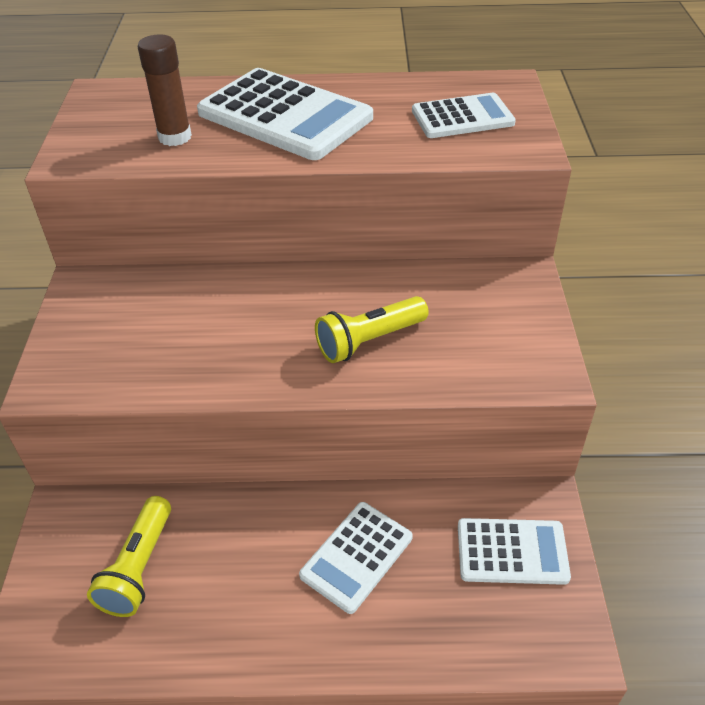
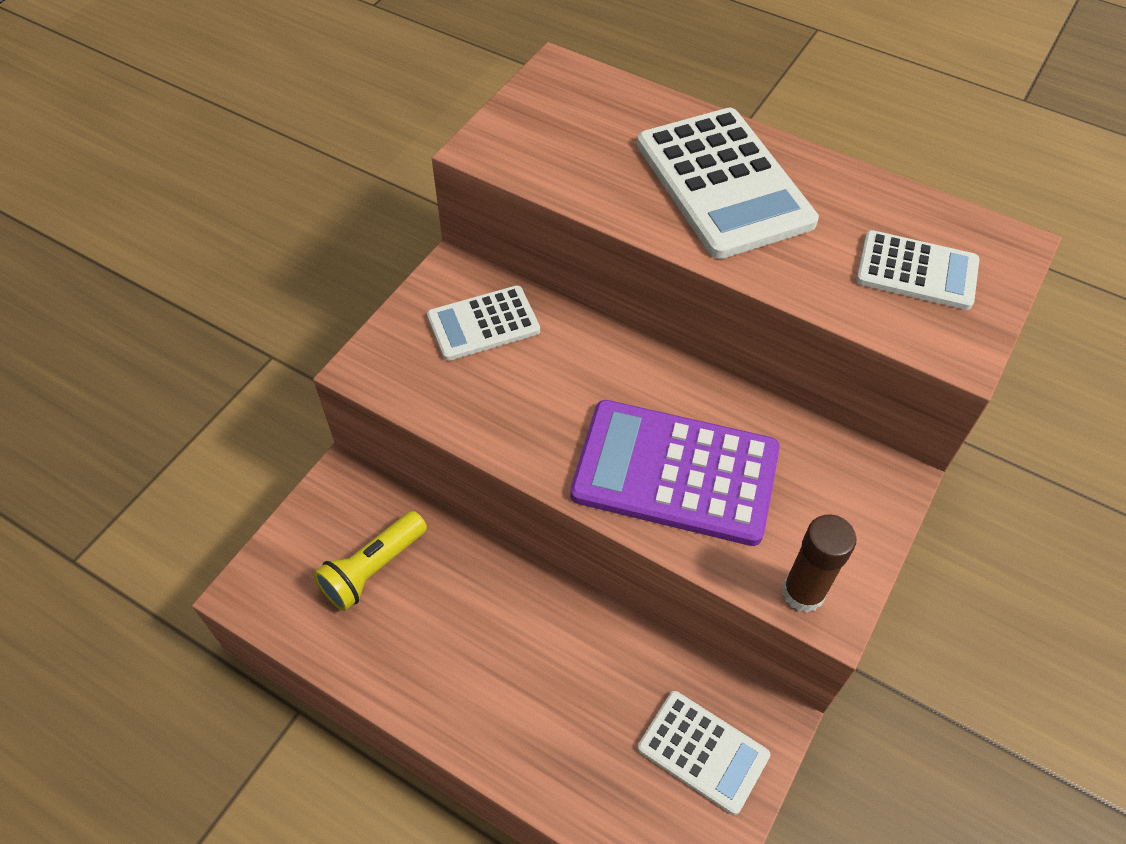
camera: 30 degrees right, 10 degrees up
(175, 137) = (596, 164): brown glue stick -> brown glue stick (803, 592)
(357, 556) = (558, 669): white calculator -> white calculator (483, 324)
(369, 341) = (675, 473): yellow flashlight -> purple calculator

